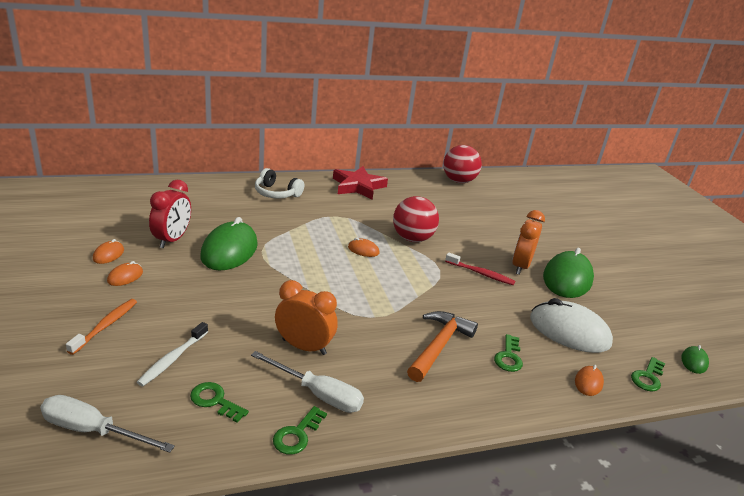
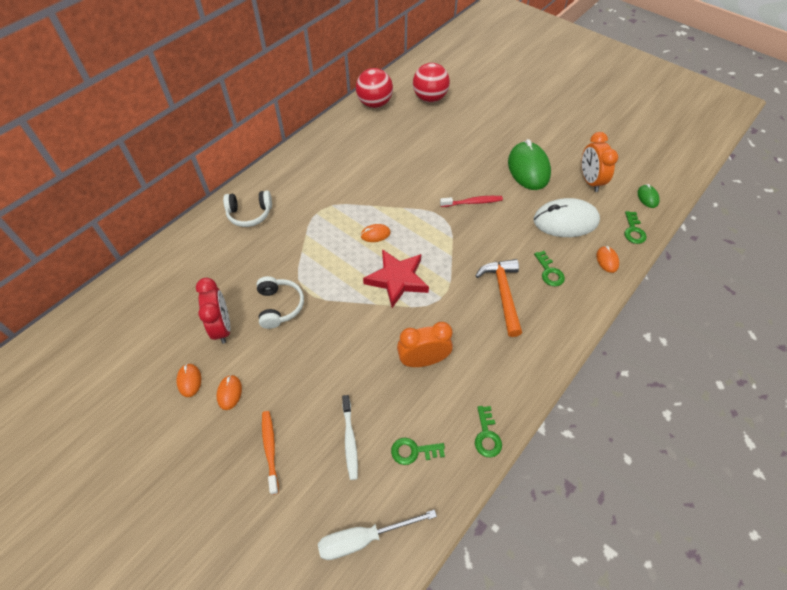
camera: 30 degrees left, 25 degrees up
(229, 250) = (279, 306): green mouse -> white headphones
(318, 394) = (468, 393): white screwdriver -> none
(358, 186) = (305, 161): red star -> red star (397, 279)
(412, 238) = (398, 196): red ball -> red ball (430, 98)
(520, 266) = (491, 176): orange clock -> orange clock (590, 181)

